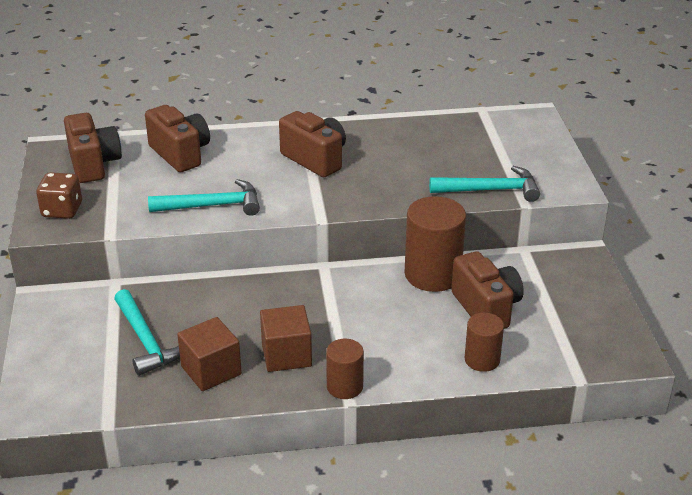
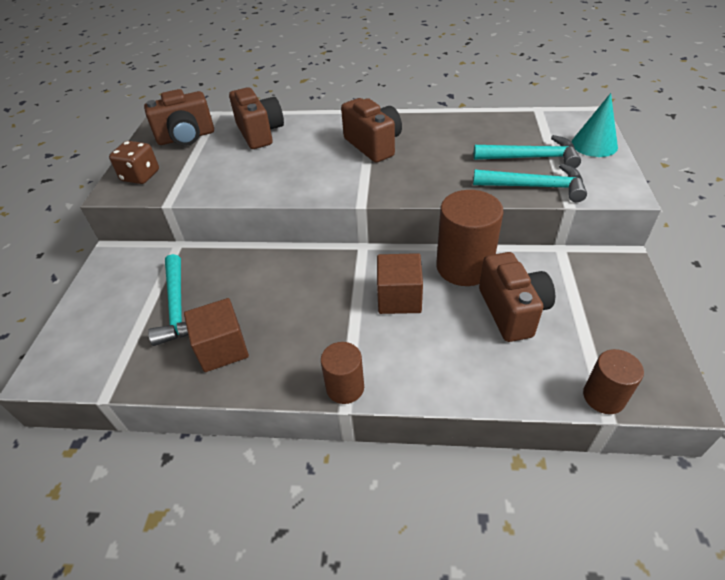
camera: 15 degrees right, 10 degrees up
(93, 164) = (186, 137): brown camera -> brown camera turned 75 degrees clockwise
(212, 206) = (267, 182): turquoise hammer -> turquoise hammer (531, 158)
(286, 355) = (299, 340): brown cube -> brown cube (399, 298)
(482, 360) = (498, 374): brown cylinder -> brown cylinder (603, 397)
(543, 144) = (594, 145): none -> turquoise cone

